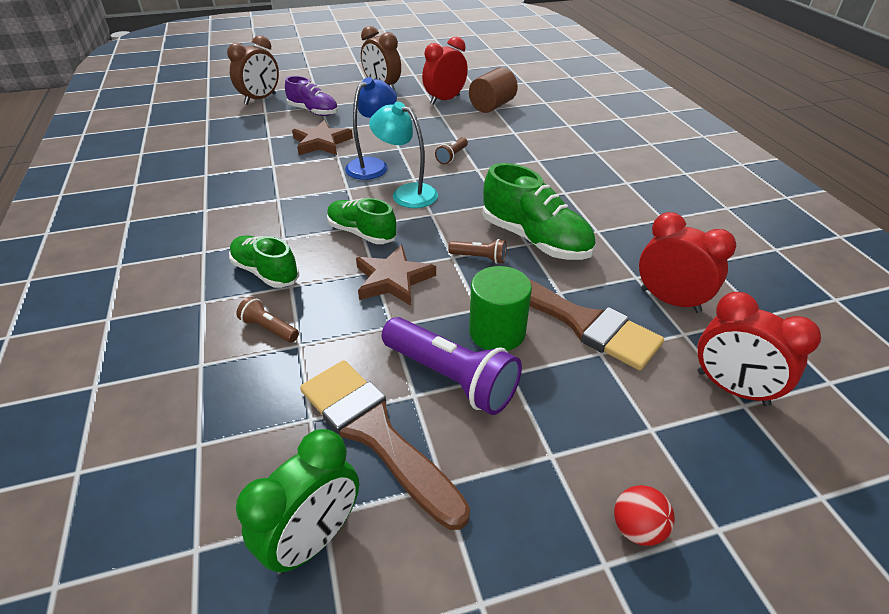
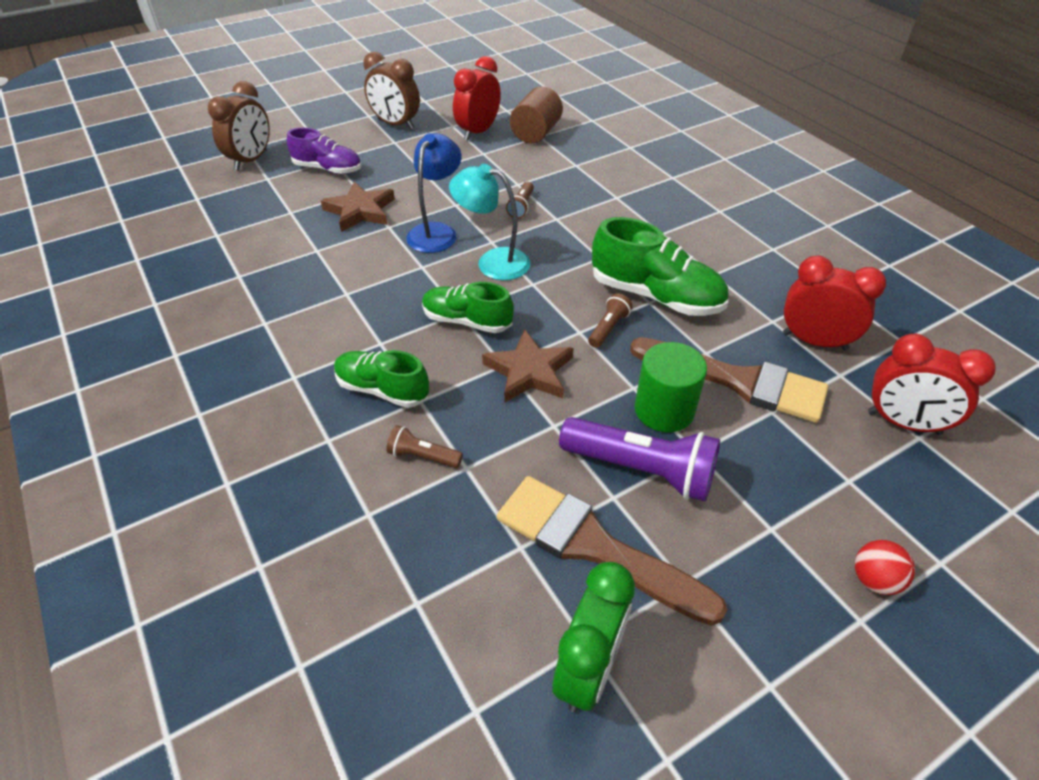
camera: 15 degrees left, 5 degrees up
(479, 258) = (608, 328): brown flashlight -> brown flashlight turned 60 degrees counterclockwise

